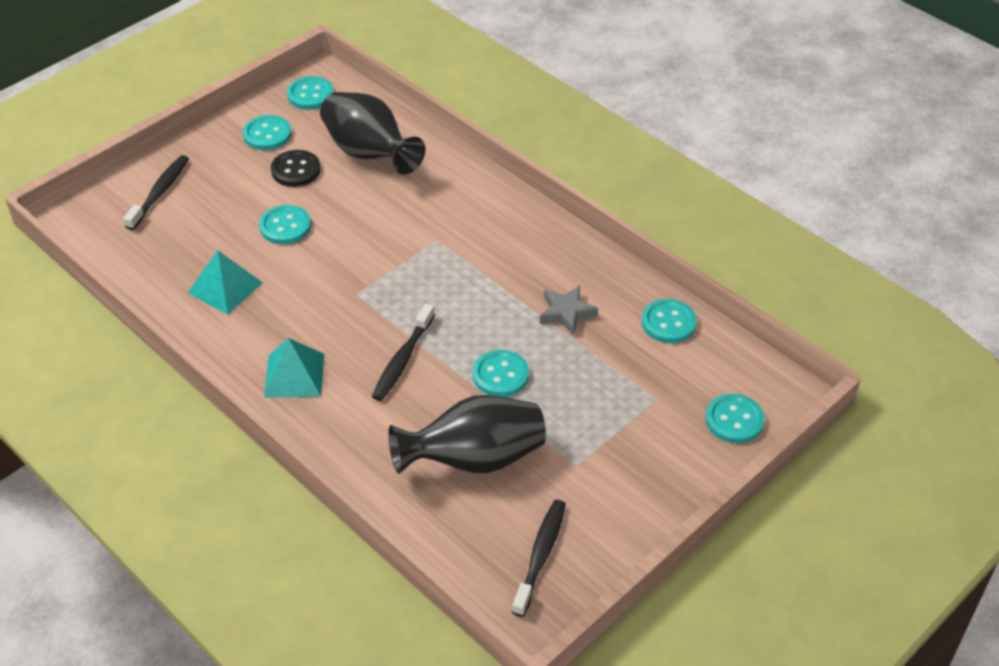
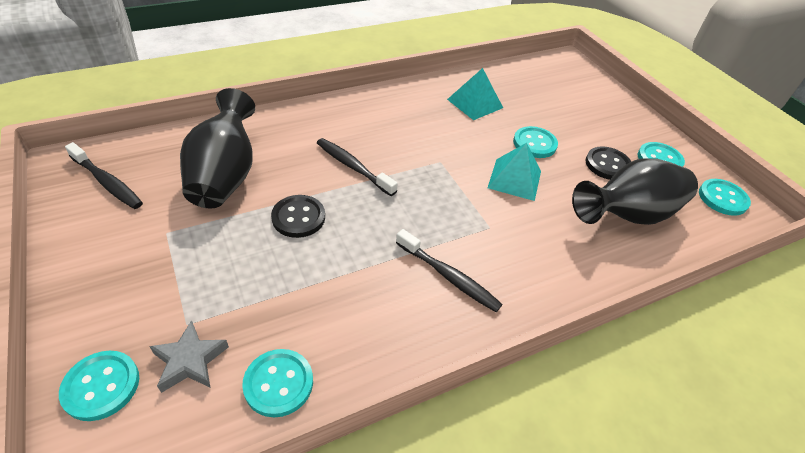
camera: 105 degrees right, 0 degrees up
(160, 192) = (589, 96): black toothbrush -> black toothbrush (449, 277)
(294, 375) = (371, 113): turquoise pyramid -> turquoise pyramid (514, 179)
(500, 375) = (298, 217): turquoise button -> black button
(566, 313) = (345, 292): grey star -> grey star (190, 361)

